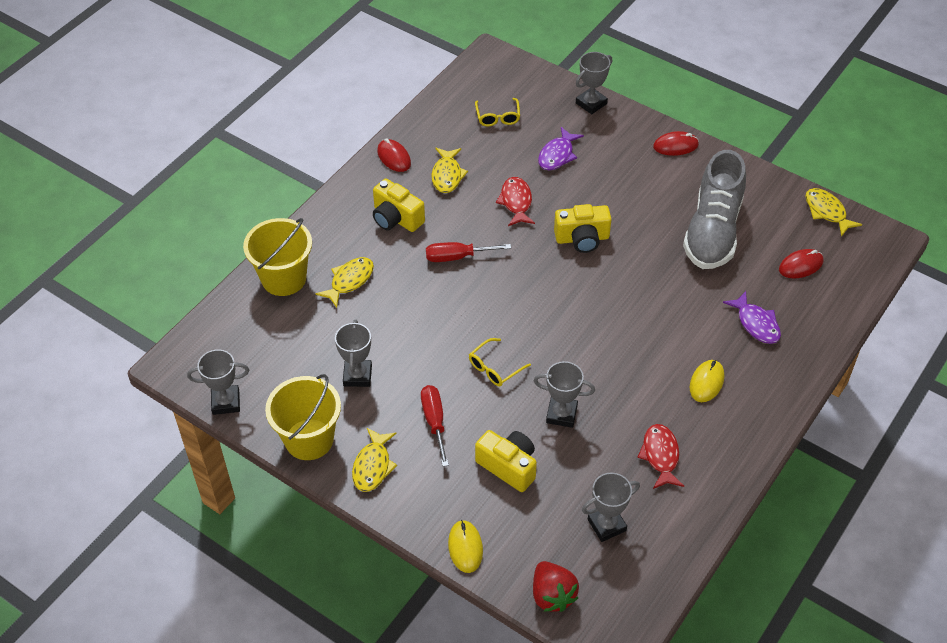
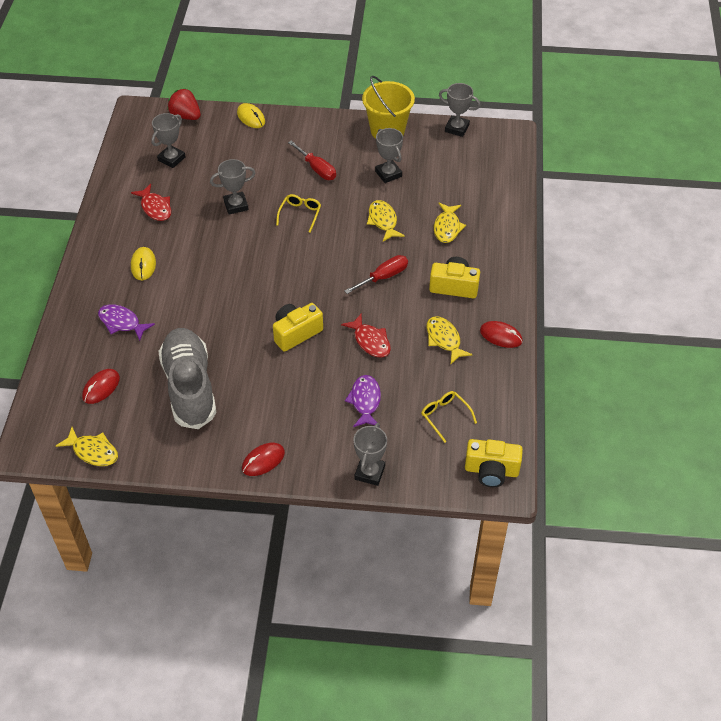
camera: 150 degrees right, 0 degrees up
(226, 402) = (457, 128): grey trophy -> grey trophy turned 60 degrees clockwise
(284, 278) = (494, 210): yellow bucket -> none
(373, 466) = (337, 133): yellow fish -> yellow fish (383, 221)
(508, 466) = (252, 164): yellow camera -> yellow camera (491, 471)

